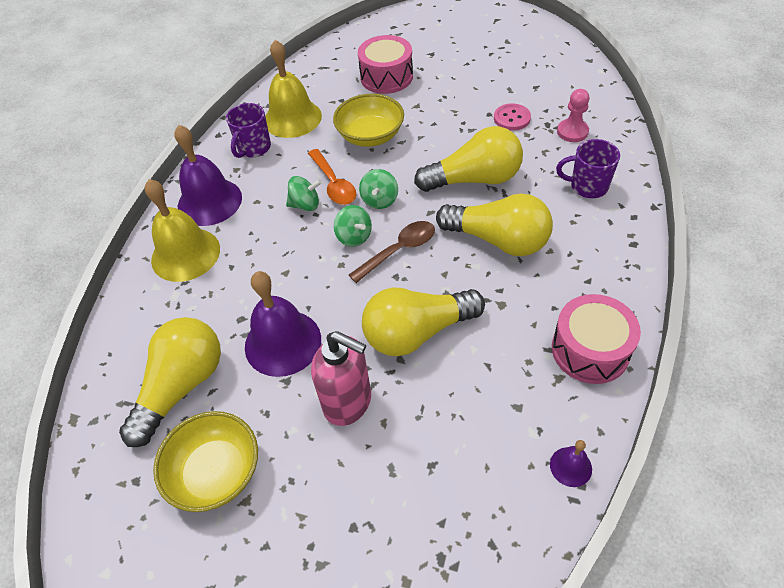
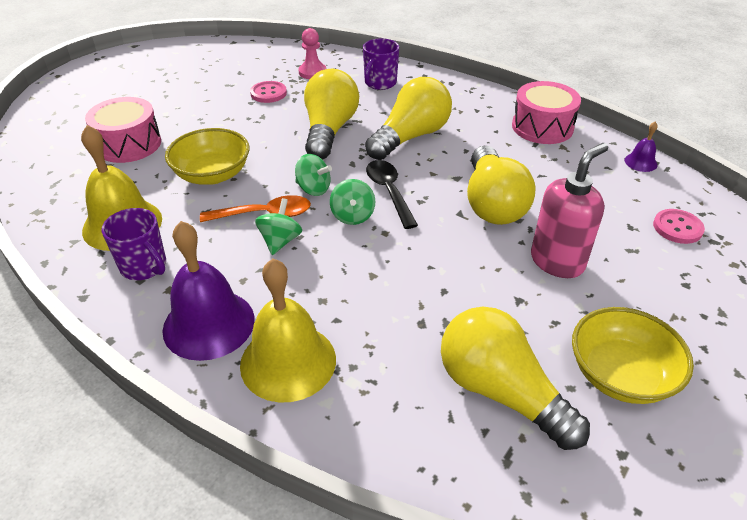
camera: 75 degrees left, 10 degrees down
(283, 342) = (469, 294): purple bell -> none
(354, 237) = (352, 216): green spinning top -> green spinning top turned 105 degrees clockwise
(399, 250) = (389, 192): brown spoon -> black spoon
(450, 515) = (677, 228): none -> pink button

